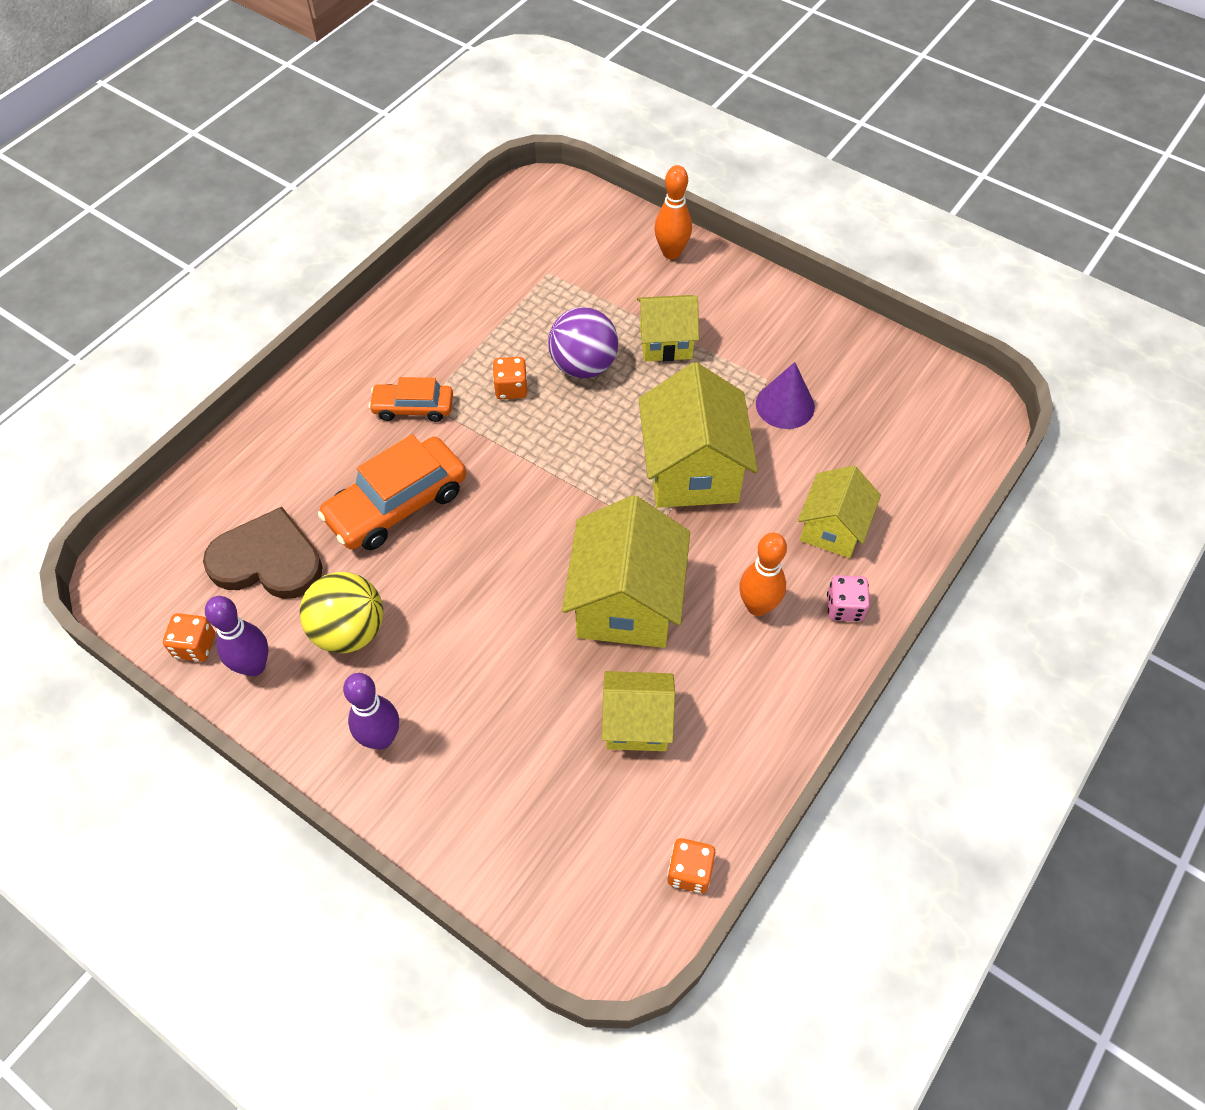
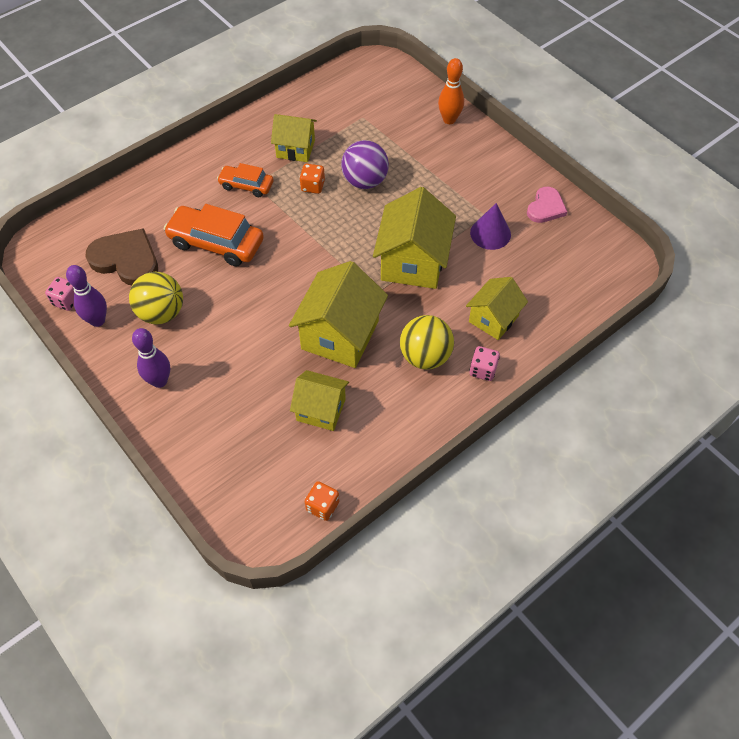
camera: 15 degrees right, 0 degrees up
(195, 646) = (66, 301): orange dice -> pink dice
(397, 504) = (216, 243): orange car -> orange car turned 45 degrees clockwise
(666, 342) = (424, 177): yellow house -> yellow house (295, 149)
(757, 606) = (425, 356): orange bowling pin -> yellow ball
(846, 352) = (546, 207): none -> pink heart

